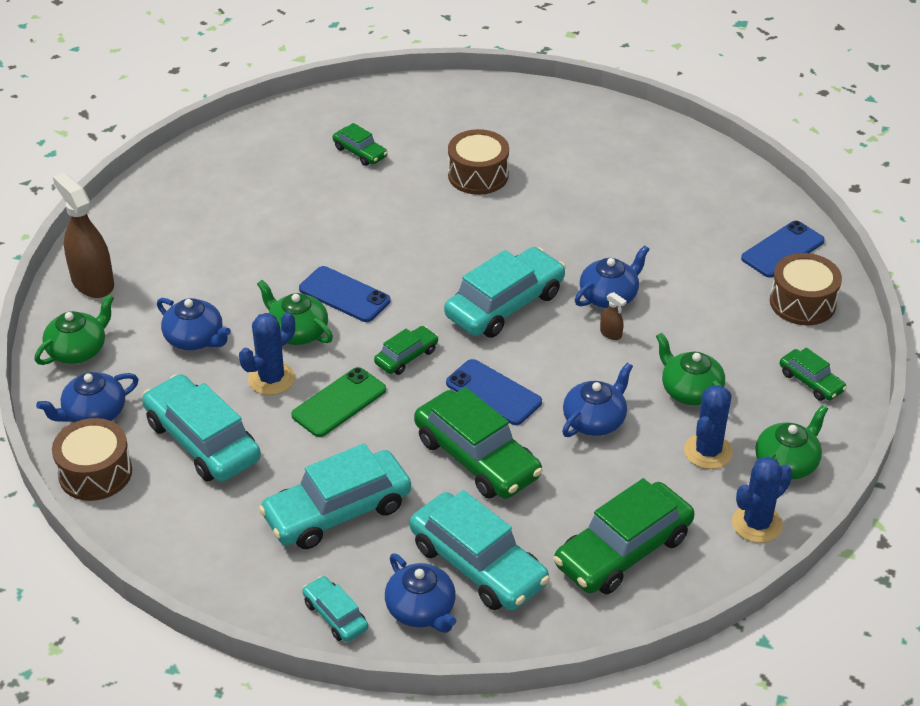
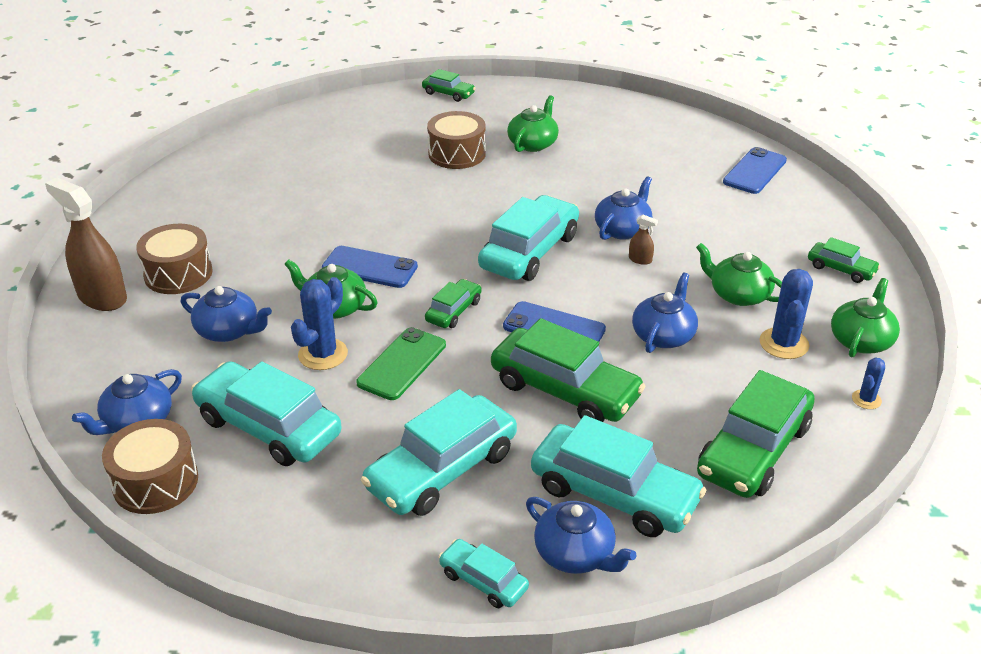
camera: 15 degrees left, 5 degrees down
(78, 350) = (103, 362): green teapot -> green teapot (533, 143)
(360, 152) = (339, 151): green car -> green car (448, 93)
(757, 524) = (866, 399): blue cactus -> blue cactus, size x0.56
(802, 302) = (795, 208): brown drum -> brown drum (178, 274)

